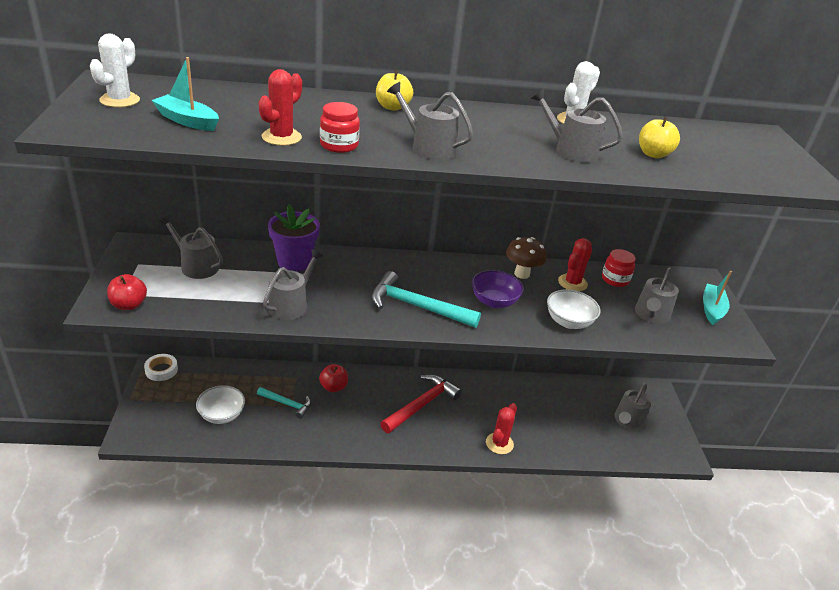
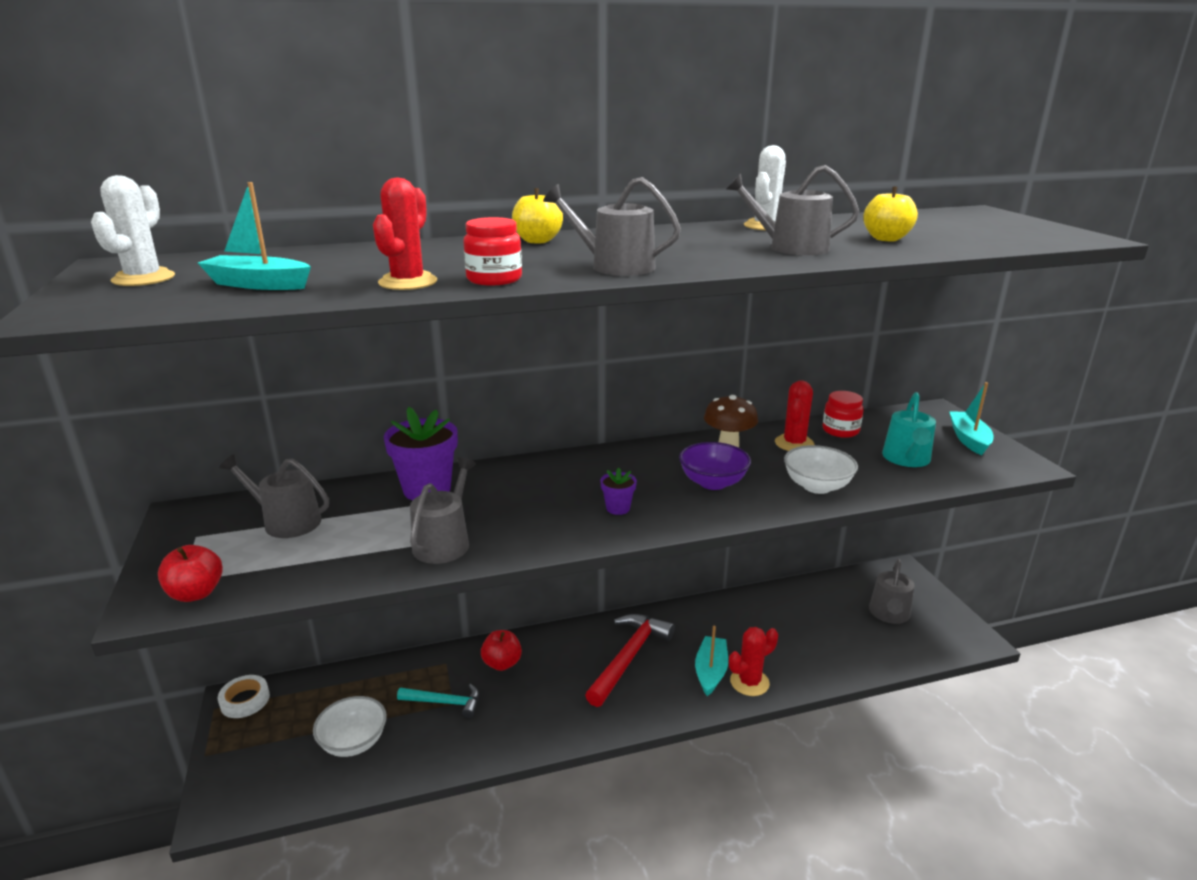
camera: 10 degrees left, 10 degrees down
(417, 306) = (618, 508): turquoise hammer -> purple flower pot
(475, 429) = (711, 671): none -> turquoise boat
(499, 443) = (749, 682): red cactus -> red cactus turned 45 degrees clockwise
(651, 315) = (907, 459): grey watering can -> turquoise watering can

